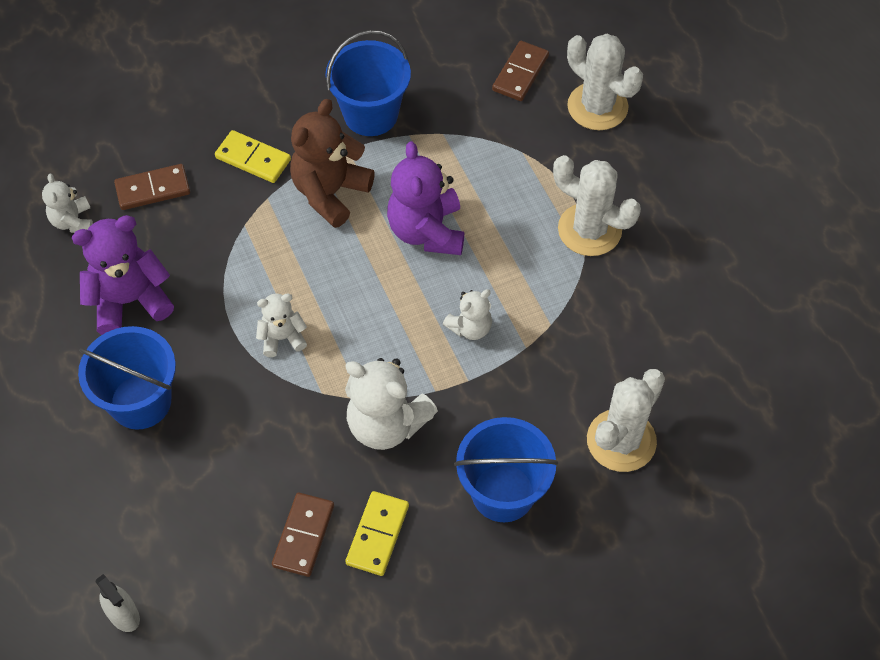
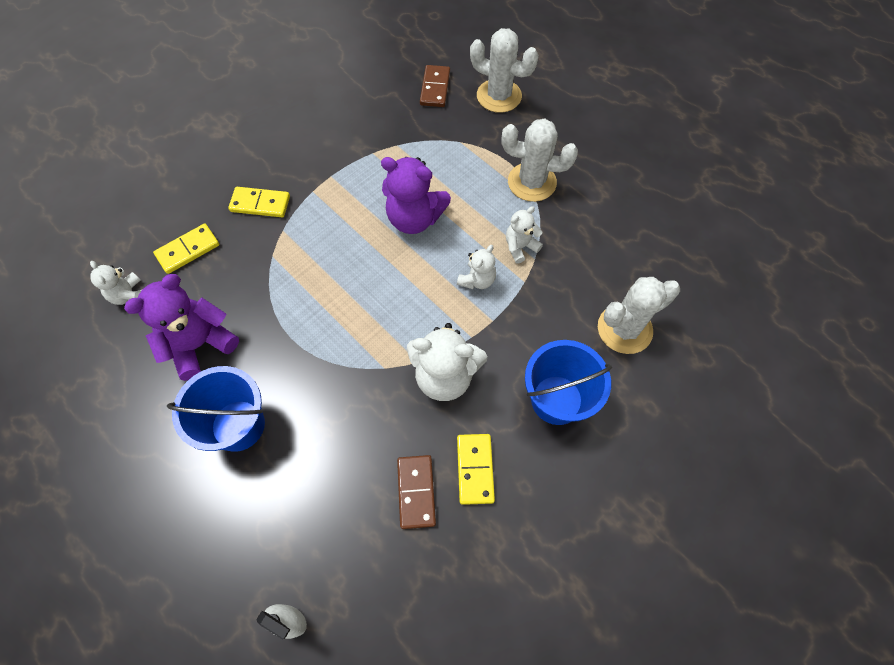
camera: 20 degrees left, 5 degrees up
(153, 189) = (188, 250): brown domino -> yellow domino
(282, 338) = (336, 334): white teddy bear -> white teddy bear (520, 247)
(330, 192) = (330, 211): brown teddy bear -> none
(370, 114) = (338, 146): blue bucket -> none
(426, 231) = (414, 218): purple teddy bear -> purple teddy bear turned 45 degrees counterclockwise
(621, 441) = (624, 329): white cactus -> white cactus turned 45 degrees clockwise

